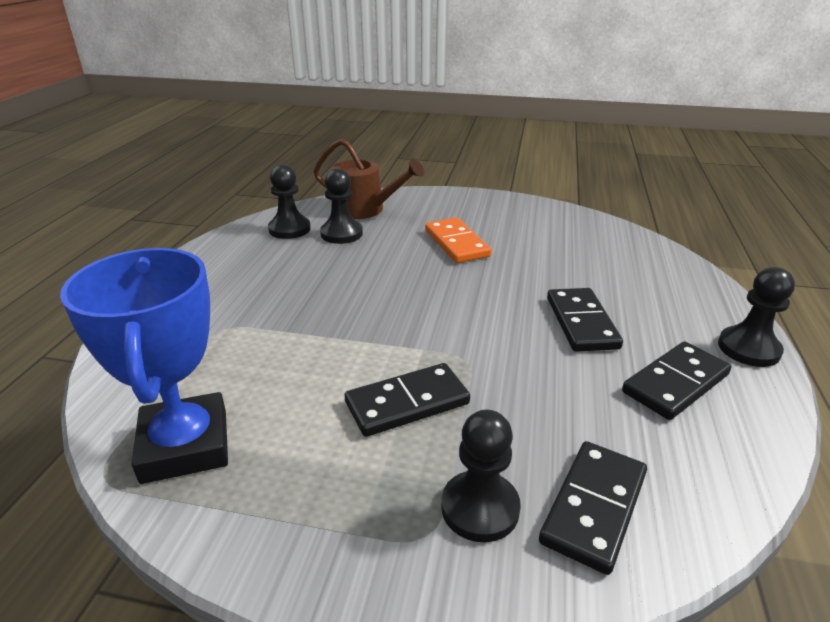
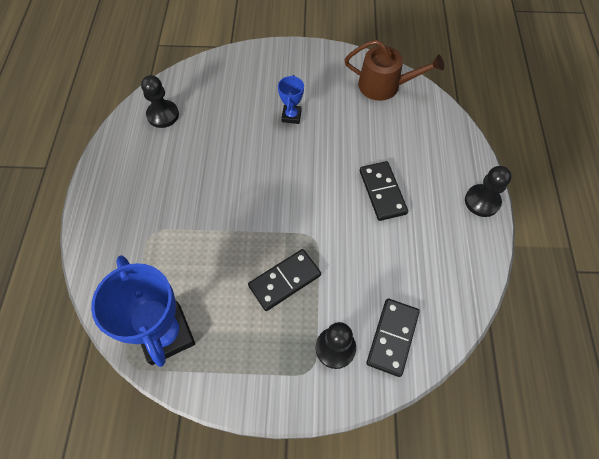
camera: 10 degrees left, 30 degrees up
(341, 234) = (204, 115): black pawn -> none
(364, 209) = (213, 80): brown watering can -> brown watering can (384, 85)
(457, 243) = (291, 116): orange domino -> blue trophy
(675, 383) = (437, 239): black domino -> none

